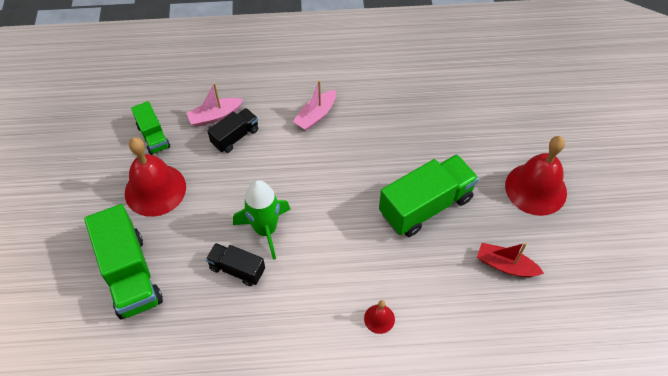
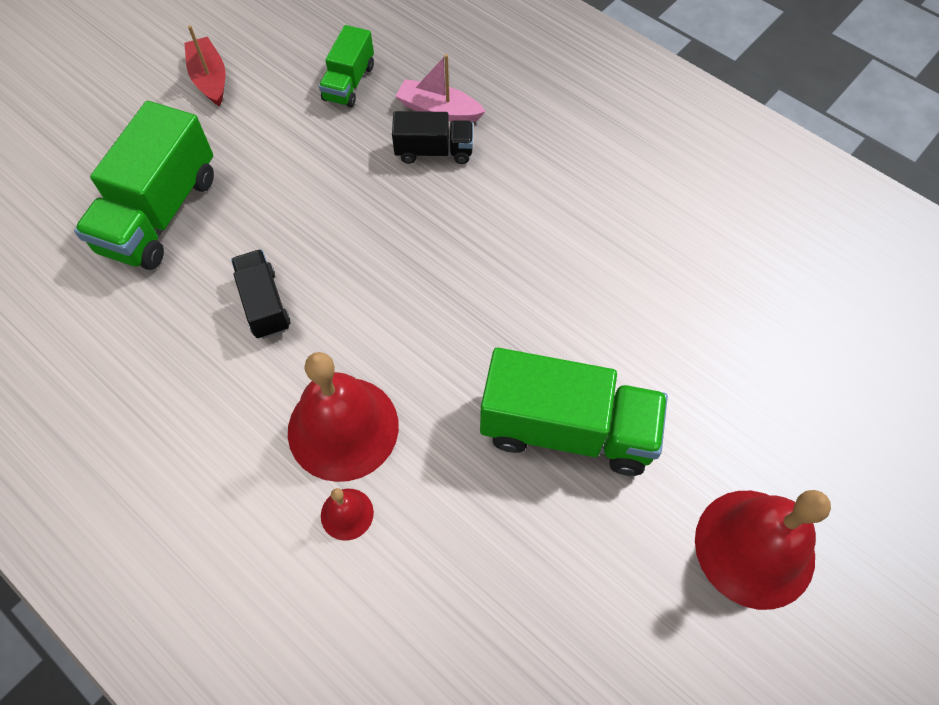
camera: 45 degrees right, 5 degrees up
(155, 190) = (285, 143): red bell -> red bell (343, 428)
(265, 230) = (344, 287): green rocket -> none
(316, 115) = (556, 199): pink boat -> none
(505, 265) = (585, 609): red boat -> red boat (210, 79)

